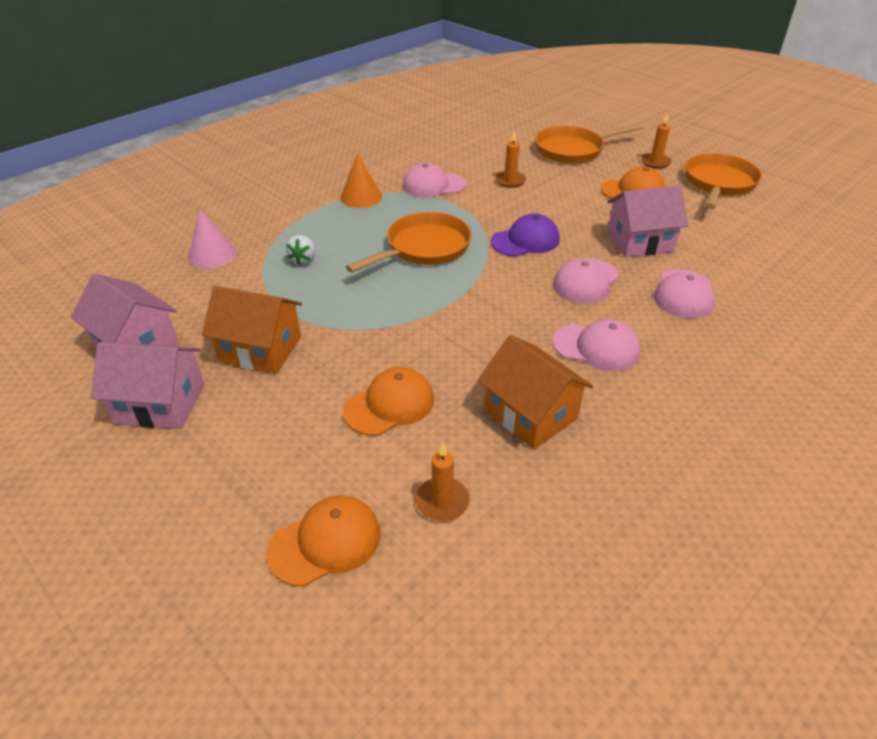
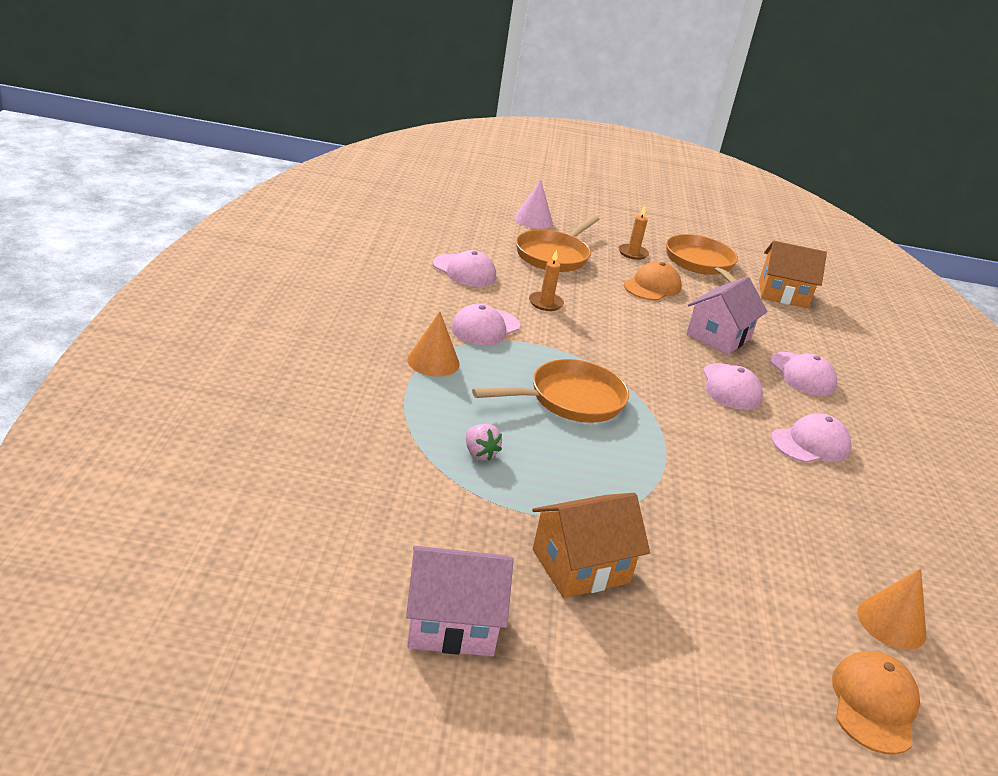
camera: 45 degrees left, 10 degrees down
(160, 403) = (575, 669): pink house -> none
(212, 255) = (374, 485): pink cone -> pink cone (533, 220)
(303, 260) = (479, 453): white strawberry -> pink strawberry
(389, 405) = (752, 564): orange cap -> none
(424, 248) = (570, 400): orange pan -> orange pan turned 60 degrees clockwise
(442, 501) = (891, 623): orange candle -> orange cone
(477, 146) = (464, 271): none -> pink cap
(525, 240) = (639, 363): purple cap -> none
(530, 414) = (846, 520): orange house -> orange house (783, 294)

